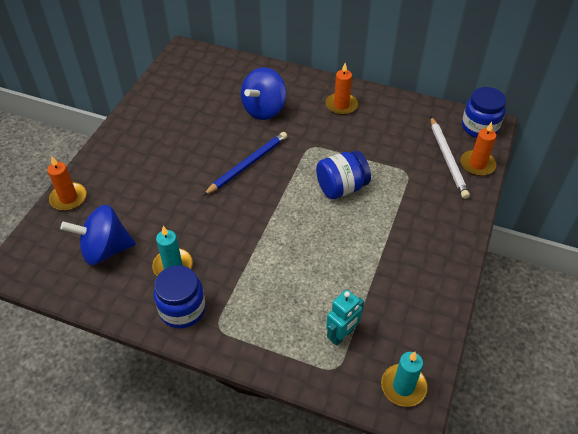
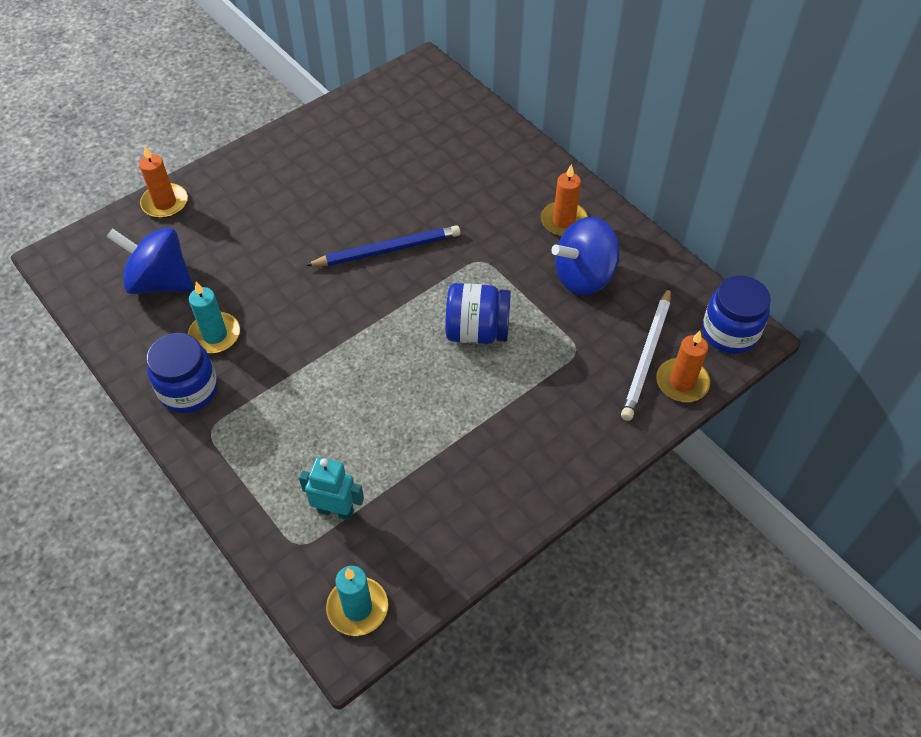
camera: 30 degrees right, 5 degrees up
(264, 109) = (461, 186): blue spinning top -> blue spinning top (584, 276)
(342, 335) = (336, 511): turquoise robot -> turquoise robot turned 150 degrees counterclockwise

